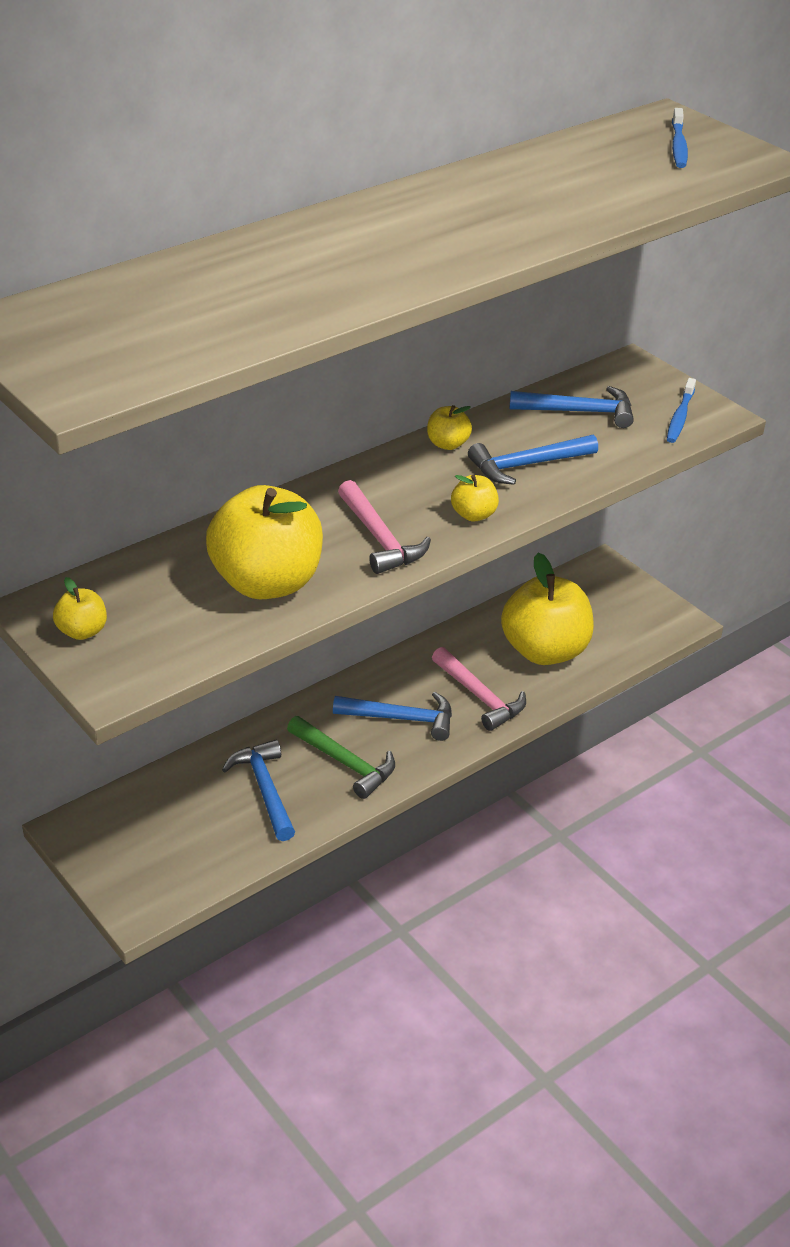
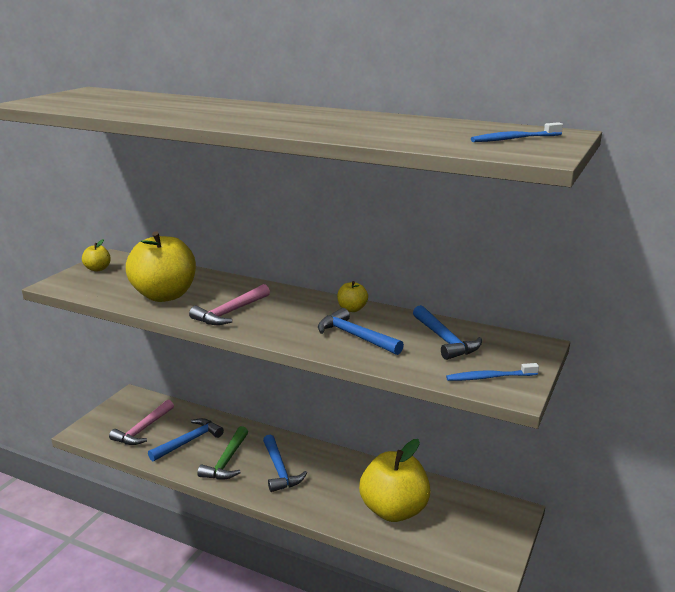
camera: 65 degrees right, 15 degrees down
(473, 515) = (280, 332): yellow apple -> none
(480, 697) = (323, 495): pink hammer -> pink hammer (143, 430)

